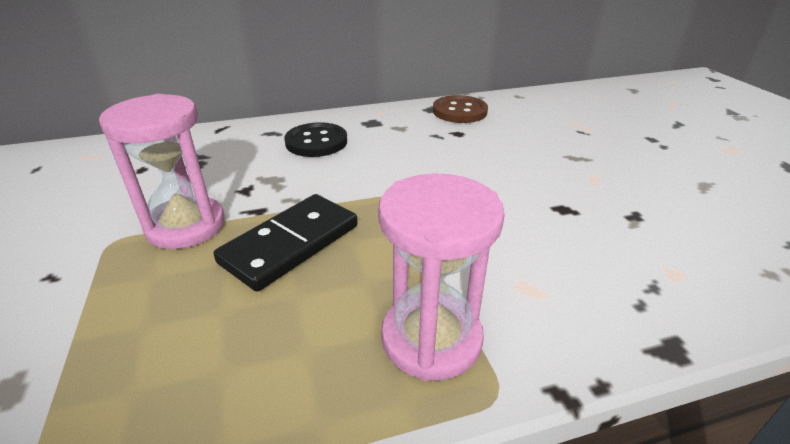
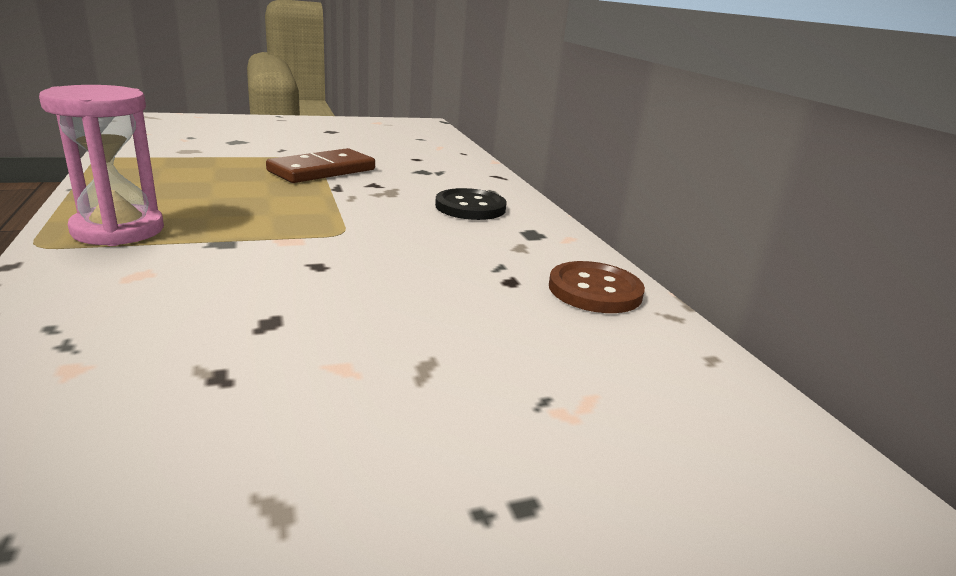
camera: 85 degrees right, 10 degrees down
(186, 226) = (322, 171): pink hourglass -> brown domino
(291, 244) = (278, 196): black domino -> none

